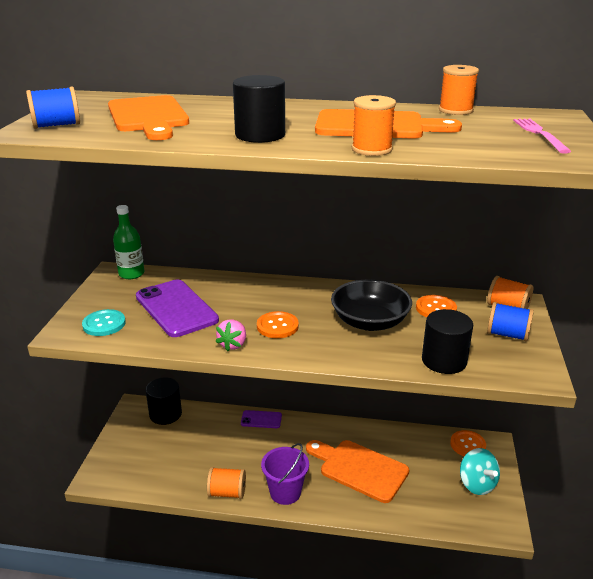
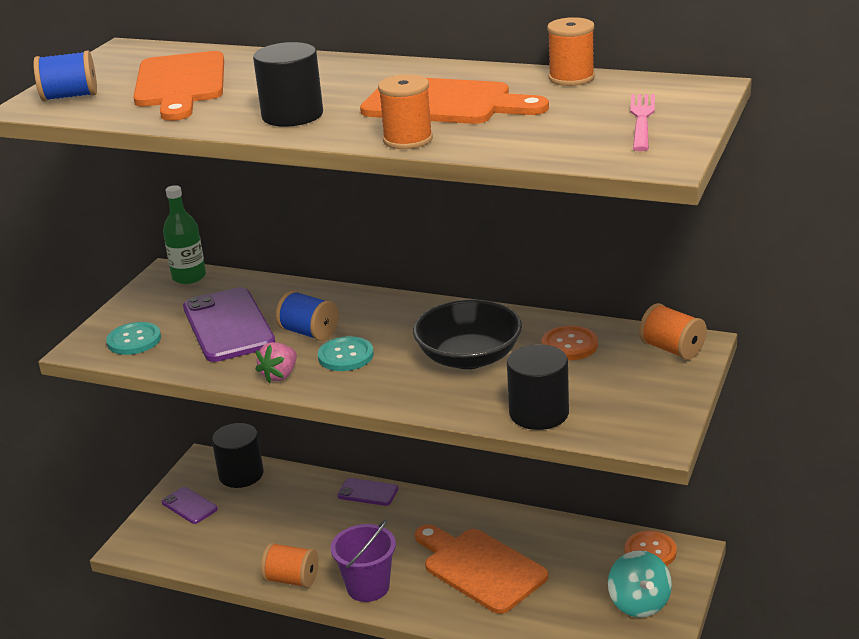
camera: 15 degrees right, 0 degrees up
(133, 441) = (189, 506): none -> purple phone
(277, 326) = (346, 356): orange button -> turquoise button
(507, 334) = (647, 385): blue spool -> blue spool (309, 333)

